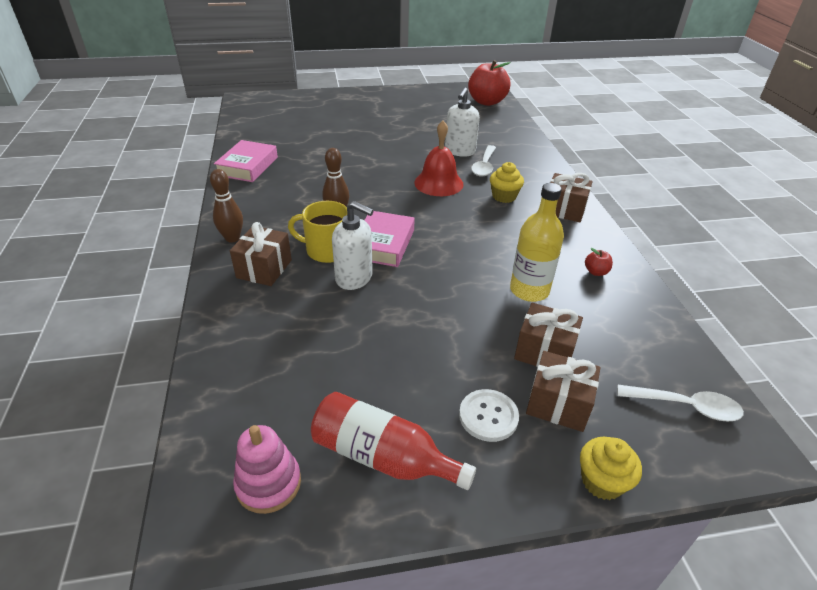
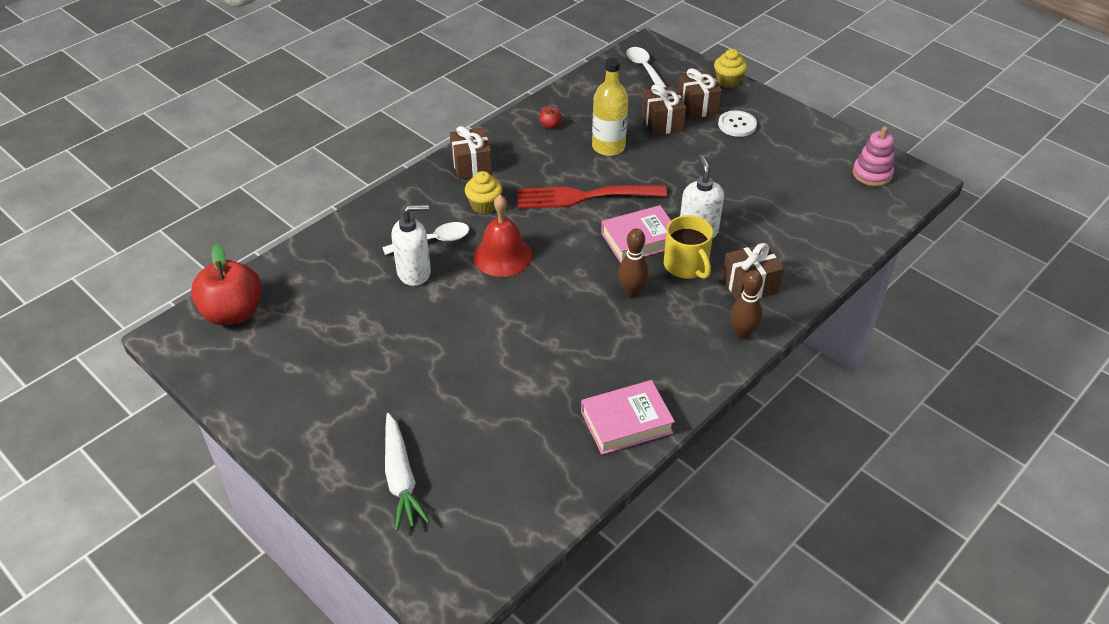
camera: 125 degrees left, 5 degrees up
(318, 107) = (401, 478): none -> white carrot
(383, 456) = (807, 147): red bottle -> none
(468, 242) = (583, 197): none -> red fork

